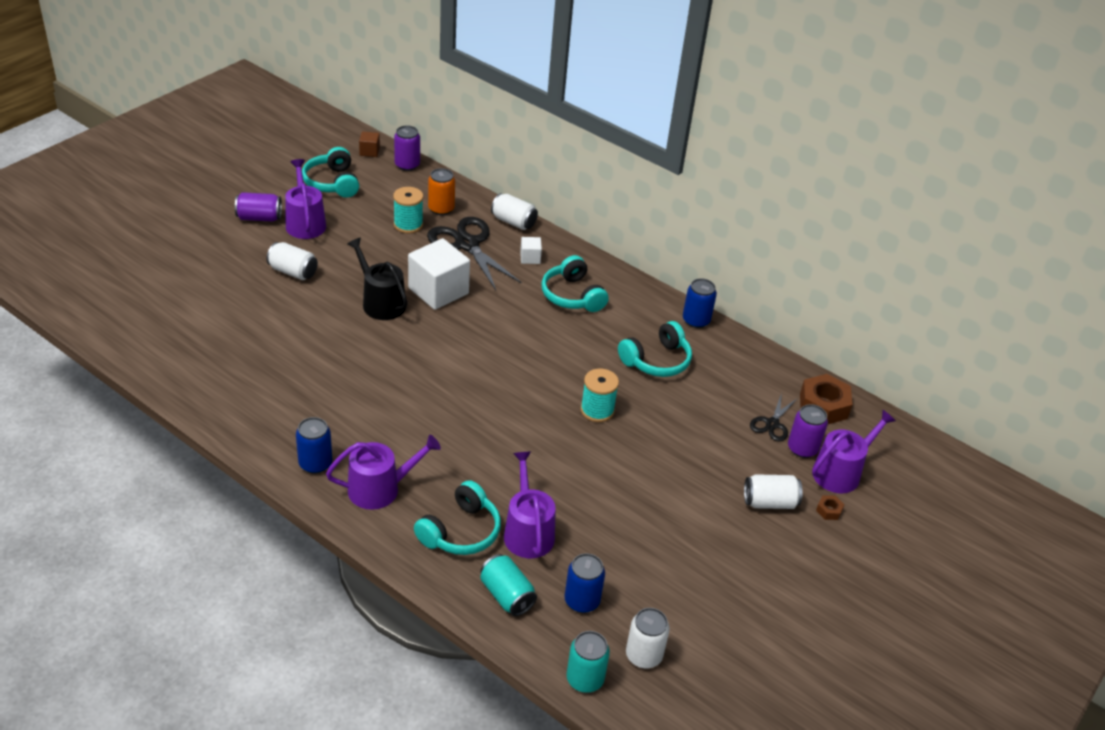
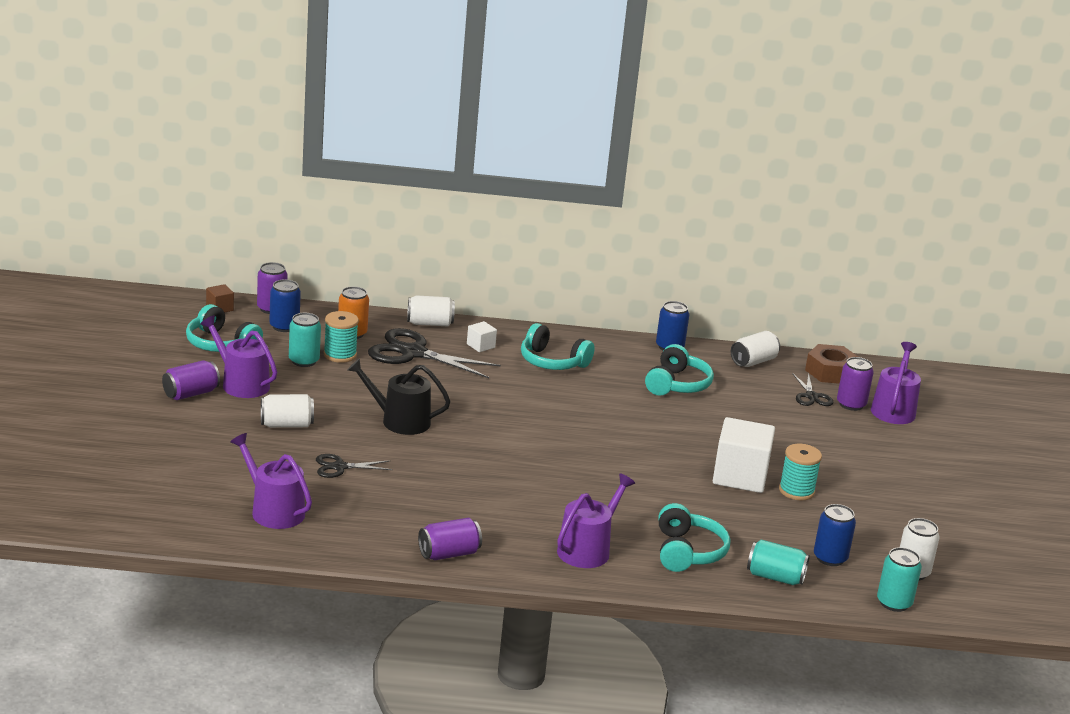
camera: 35 degrees left, 15 degrees down
(268, 441) = (449, 554): none -> purple can
(285, 325) = (339, 467): none -> black scissors
(315, 463) = (511, 554): blue can -> blue can (284, 326)
(374, 220) = (304, 361): none -> turquoise can
(438, 291) = (437, 395): white cube -> white cube (740, 476)
(527, 532) = (735, 532): purple watering can -> purple watering can (273, 511)
(597, 410) = (678, 434): turquoise spool -> turquoise spool (796, 491)
(769, 502) = (872, 446): white can -> white can (753, 362)
(829, 510) = (916, 436): brown nut -> none

